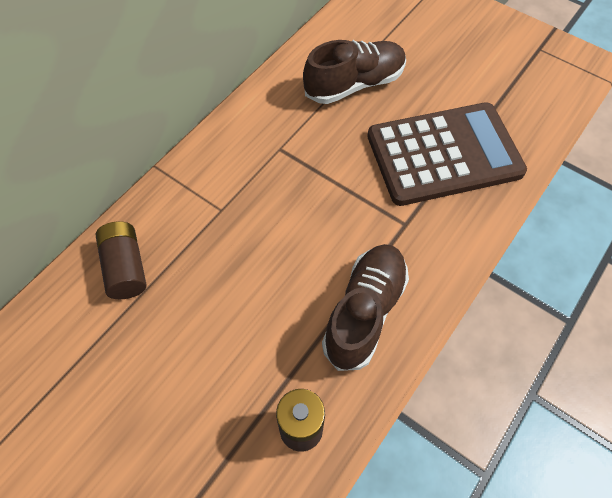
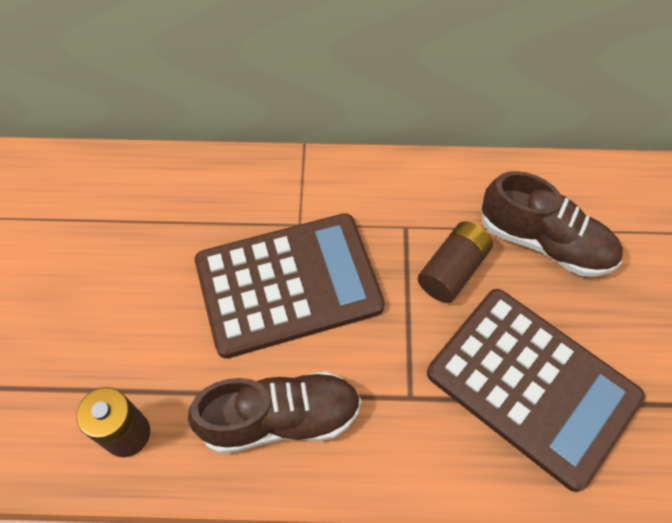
camera: 55 degrees right, 0 degrees up
(126, 268) = (190, 193): brown battery -> brown battery (452, 270)
(265, 246) = (288, 285): none -> brown calculator

